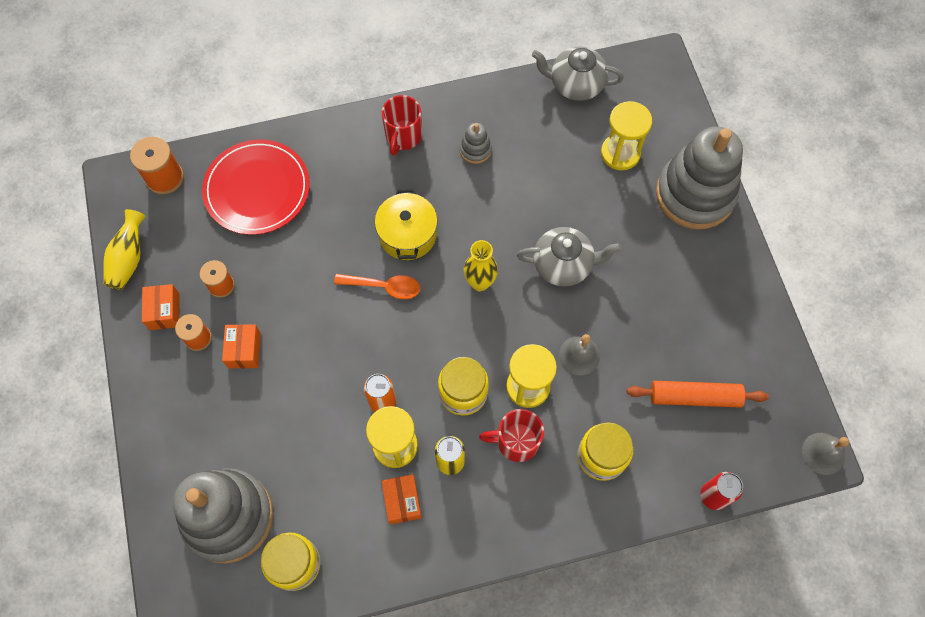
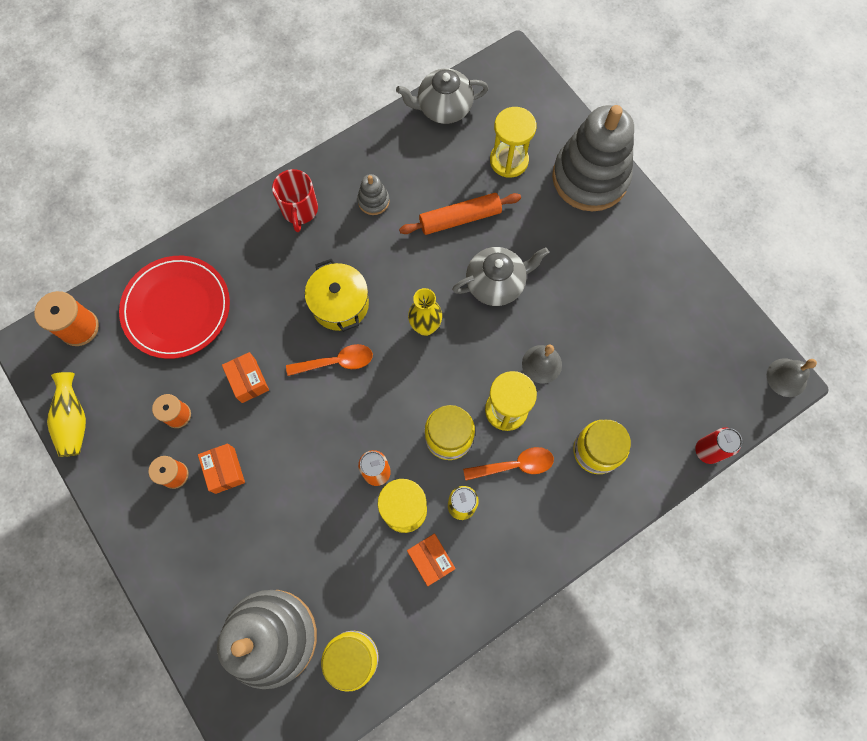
camera: 20 degrees left, 5 degrees up
(164, 311) = (130, 460): orange box -> orange box (248, 381)
(516, 442) = (514, 465): red mug -> orange spoon
(694, 397) = (658, 366): orange rolling pin -> orange rolling pin (460, 218)

